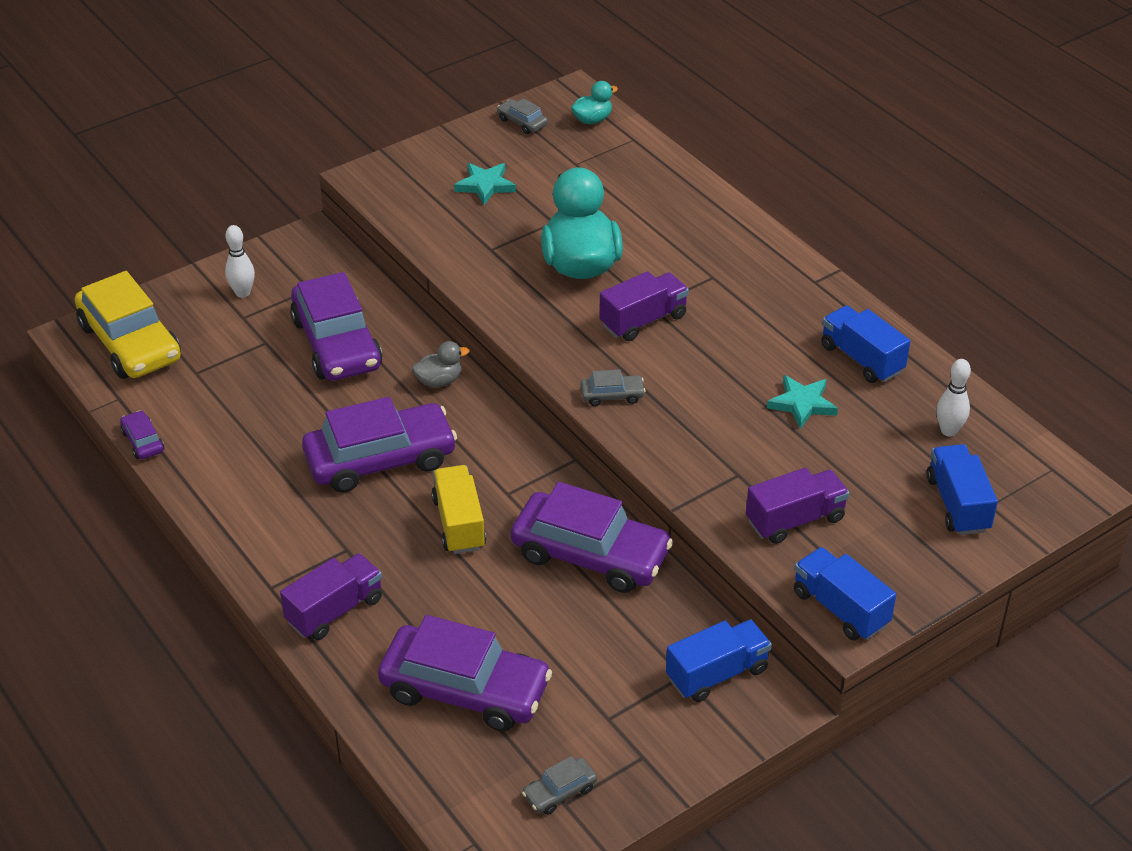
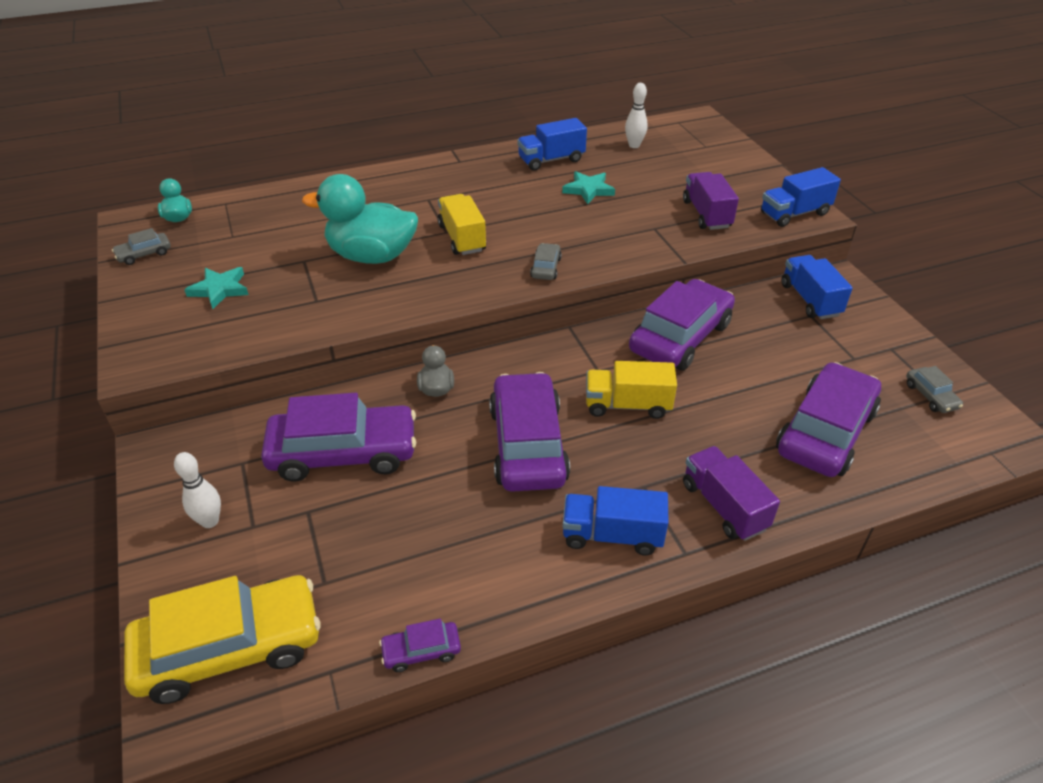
camera: 75 degrees left, 0 degrees up
(643, 320) = (462, 238): purple truck -> yellow truck
(957, 504) = (703, 156): blue truck -> blue truck (612, 535)

